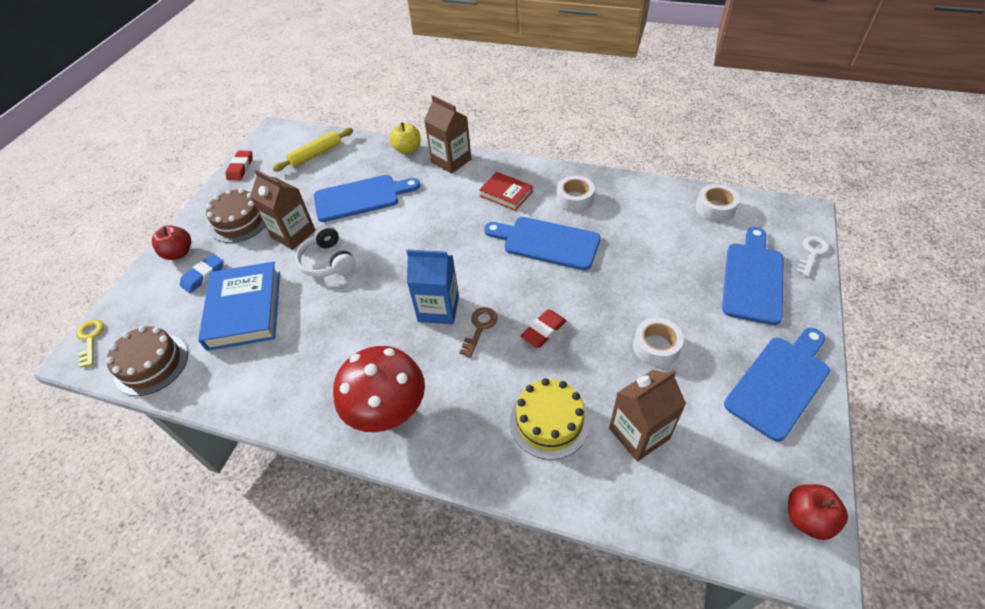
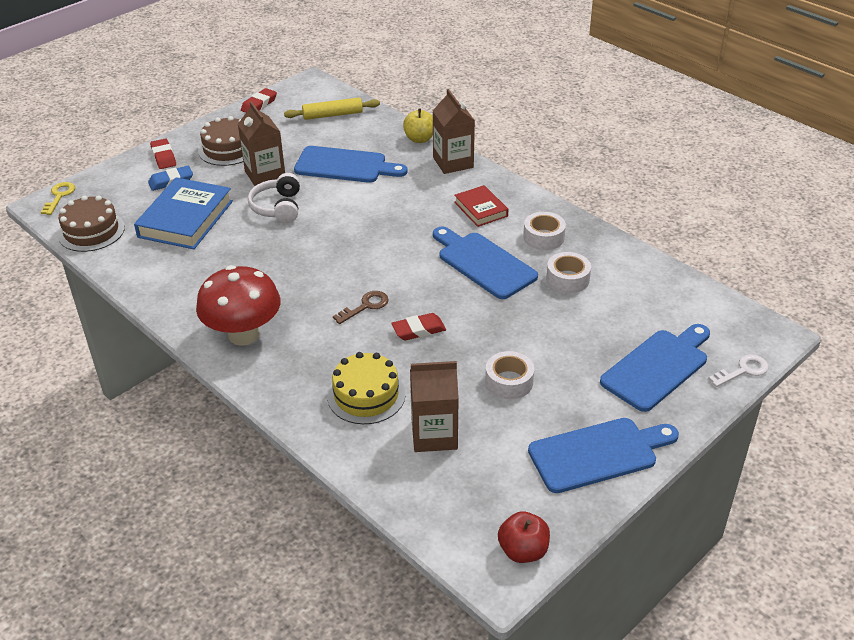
camera: 25 degrees right, 10 degrees down
(179, 253) = (163, 157): red apple -> red eraser
(438, 309) = (342, 278): blue carton -> none
(715, 208) = (680, 296): white tape -> white tape (567, 279)

